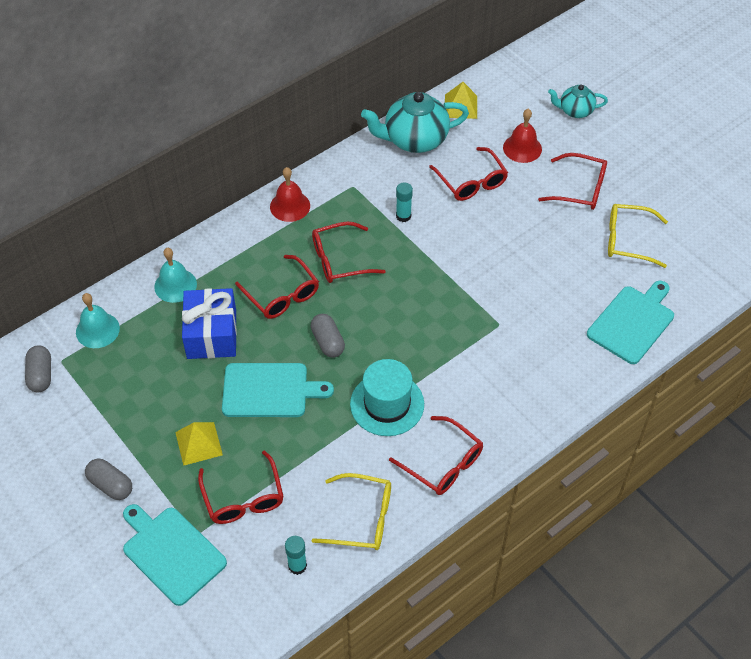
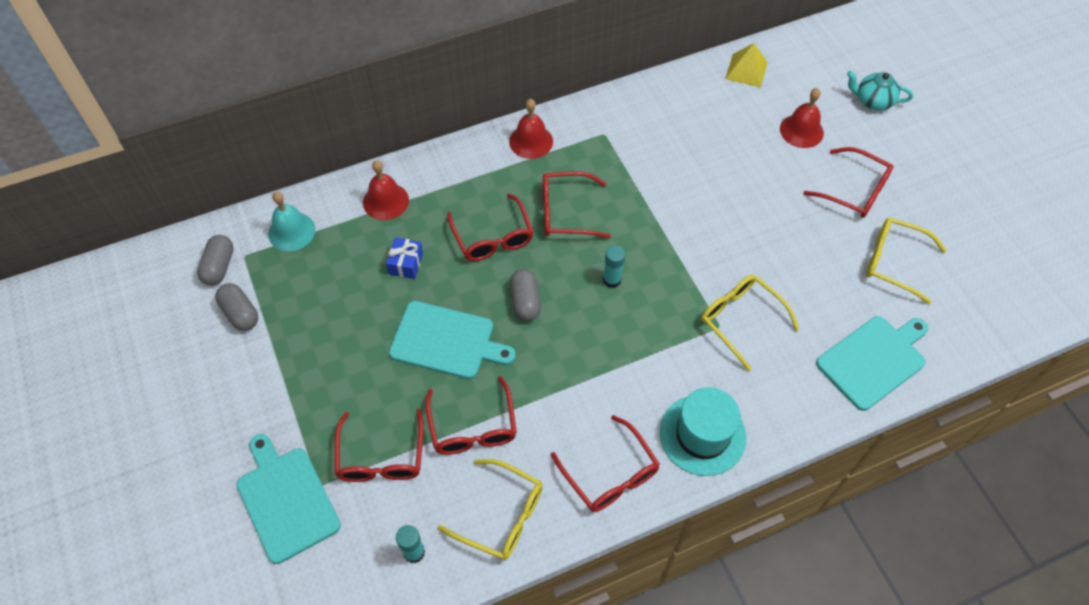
camera: 15 degrees right, 5 degrees up
(111, 485) = (249, 406): grey capsule -> grey capsule (240, 313)
(175, 285) = (385, 201): turquoise bell -> red bell
(198, 443) = (354, 382): yellow pyramid -> none
(211, 334) = (406, 263): blue gift -> blue gift, size x0.51
(387, 404) = (568, 388): turquoise hat -> turquoise hat (702, 435)
(403, 216) = (648, 179): turquoise glue stick -> turquoise glue stick (612, 280)
(414, 140) = (685, 97): turquoise teapot -> none
(471, 182) = (734, 156): red glasses -> red glasses (473, 427)
(515, 315) = (741, 320): none -> yellow glasses

